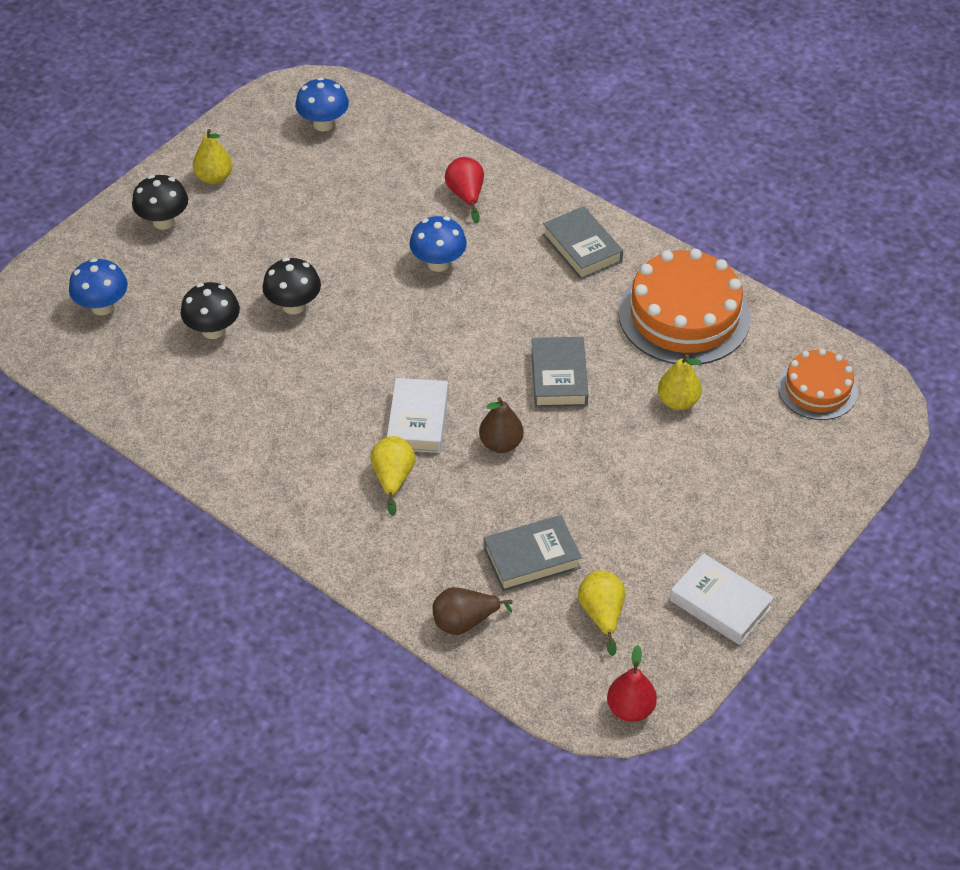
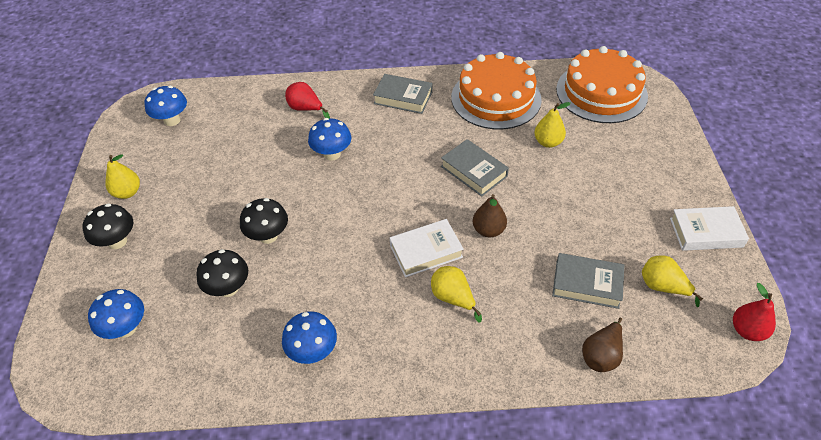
camera: 40 degrees left, 0 degrees up
(226, 434) = (313, 351): none -> blue mushroom
(418, 421) = (426, 251): white book -> white book turned 75 degrees counterclockwise
(532, 558) = (587, 284): grey book -> grey book turned 75 degrees clockwise
(817, 389) = (601, 92): orange cake -> orange cake, size x1.71

